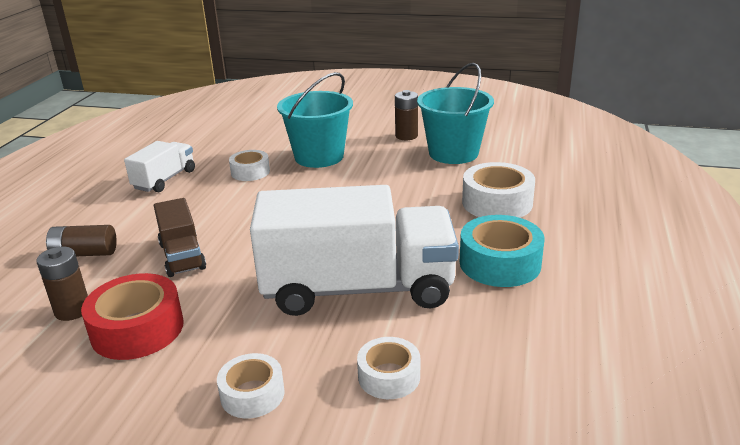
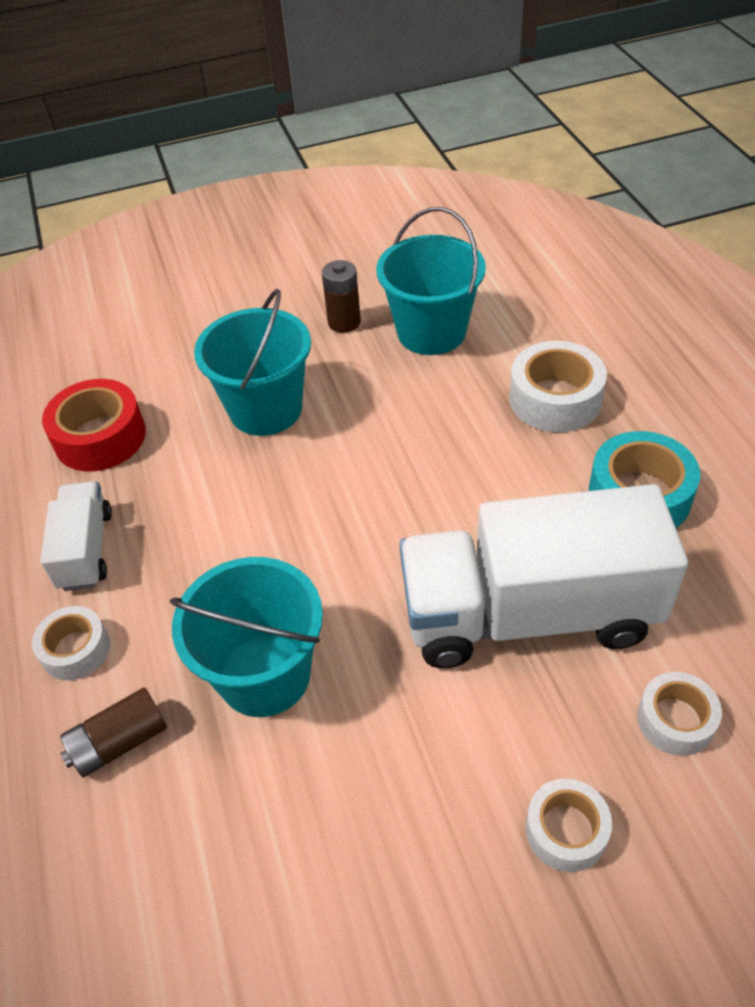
camera: 30 degrees left, 20 degrees up
(72, 310) = (216, 844): brown battery -> none
(137, 329) = (336, 822): red tape -> red tape (100, 437)
(182, 256) = (264, 674): brown truck -> turquoise bucket
(250, 172) = (198, 479): white tape -> white tape (75, 650)
(358, 289) = (529, 613): white truck -> white truck turned 150 degrees counterclockwise

